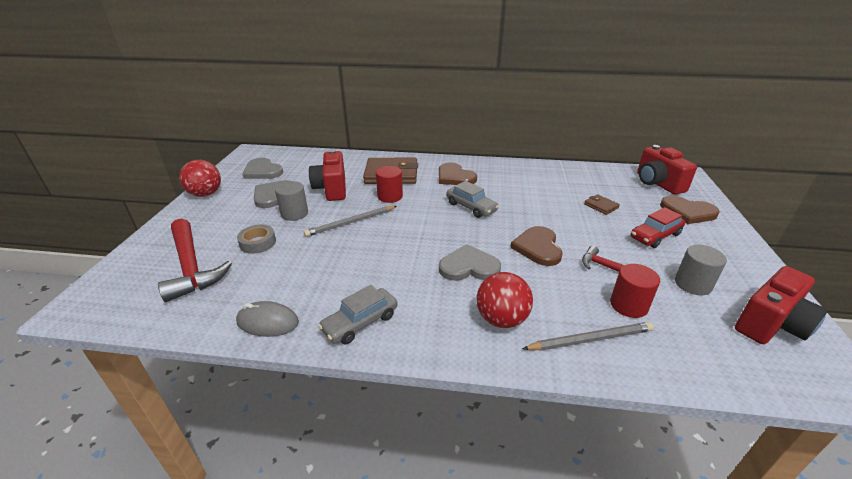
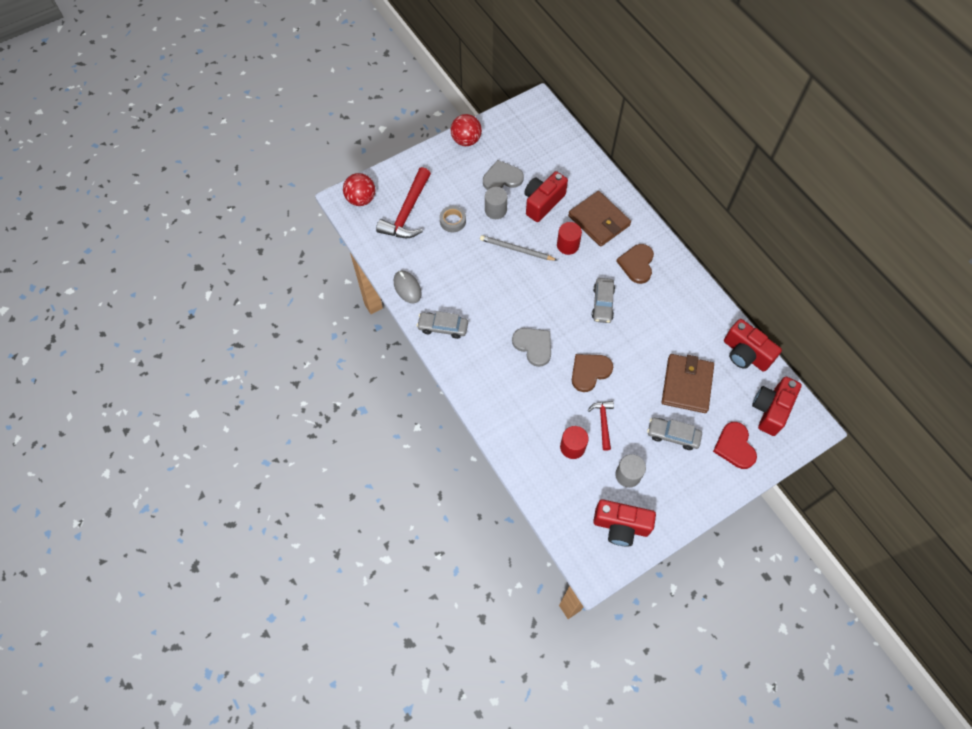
camera: 50 degrees right, 30 degrees up
(262, 171) = (521, 140): grey heart -> none
(501, 319) = (503, 390): red ball -> red ball (361, 199)
(590, 339) = (524, 439): grey pencil -> none
(592, 172) = (745, 354): none -> red camera
(601, 206) = (686, 385): brown wallet -> brown wallet, size x2.21
(655, 236) = (673, 435): red car -> grey car
(687, 212) = (735, 446): brown heart -> red heart

